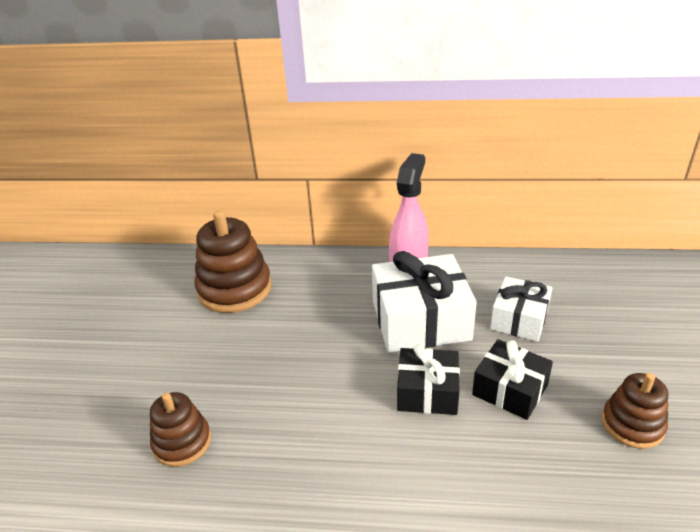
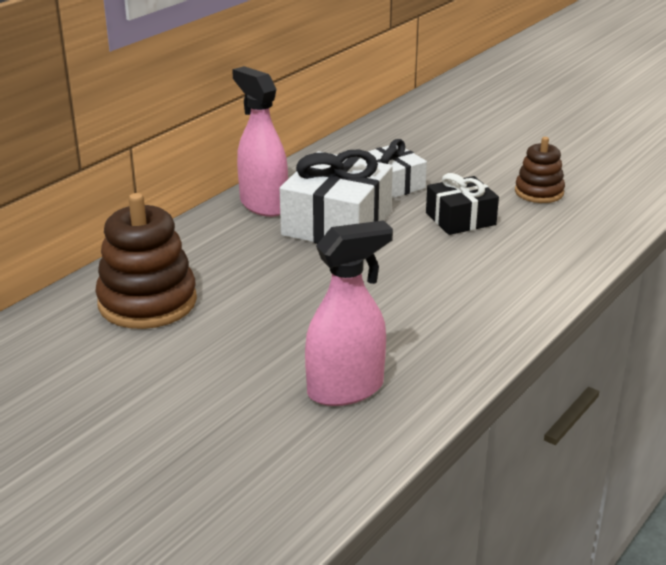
camera: 60 degrees left, 5 degrees down
(182, 442) = (346, 389): brown stacking toy -> pink spray bottle
(427, 392) = (424, 251): black gift -> none

